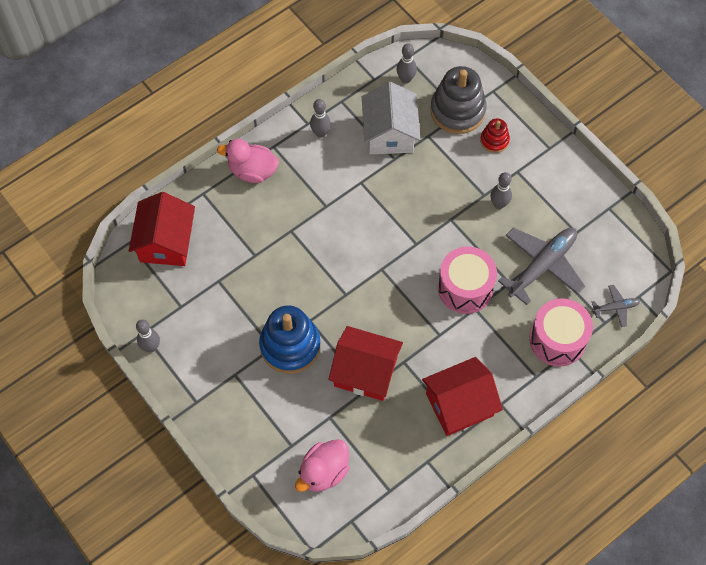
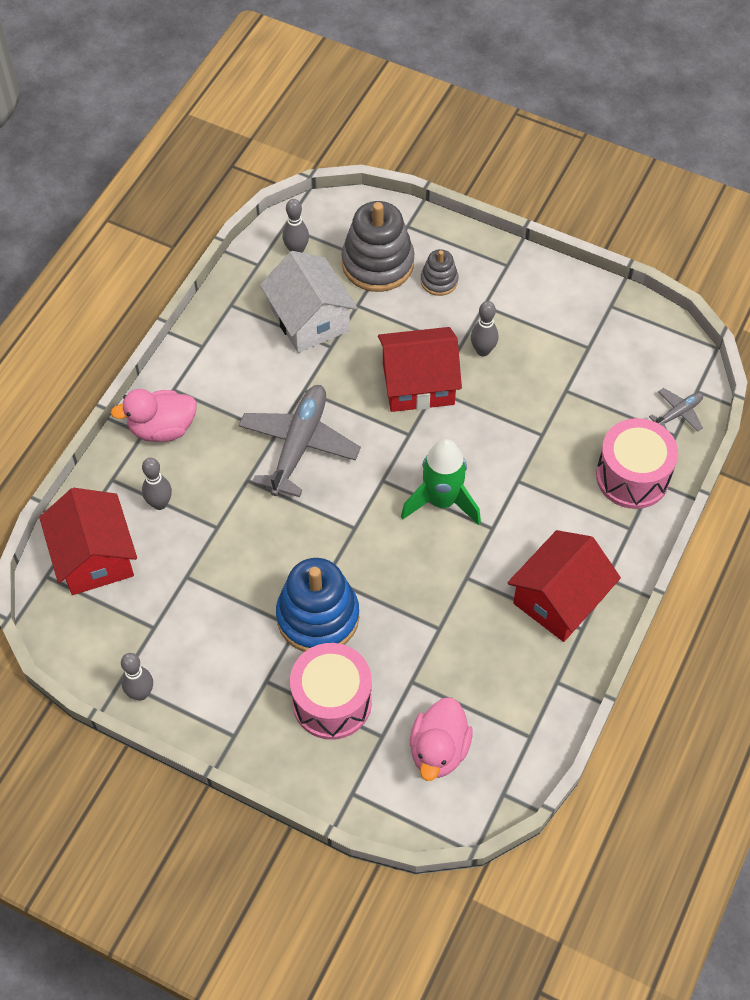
camera: 25 degrees left, 5 degrees down
(320, 133) = (224, 351): grey bowling pin -> grey bowling pin (160, 503)
(365, 372) = (427, 609): red house -> red house (418, 383)
(414, 301) = (442, 501): none -> green rocket
(465, 288) = (494, 462): pink drum -> pink drum (332, 702)
(494, 140) = (439, 281): red stacking toy -> grey stacking toy
(542, 266) = (570, 400): grey plane -> grey plane (299, 445)

